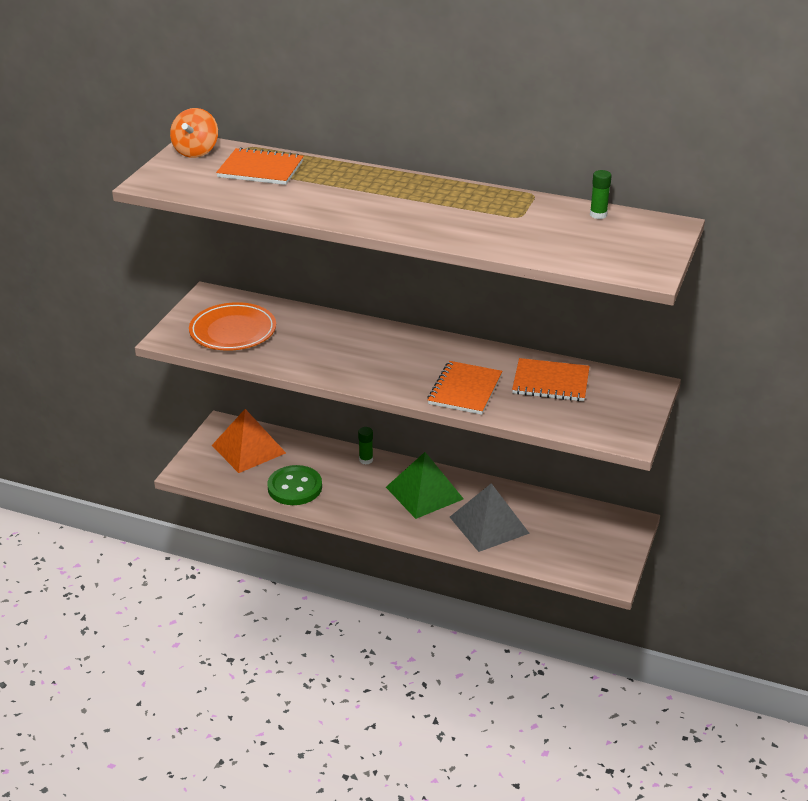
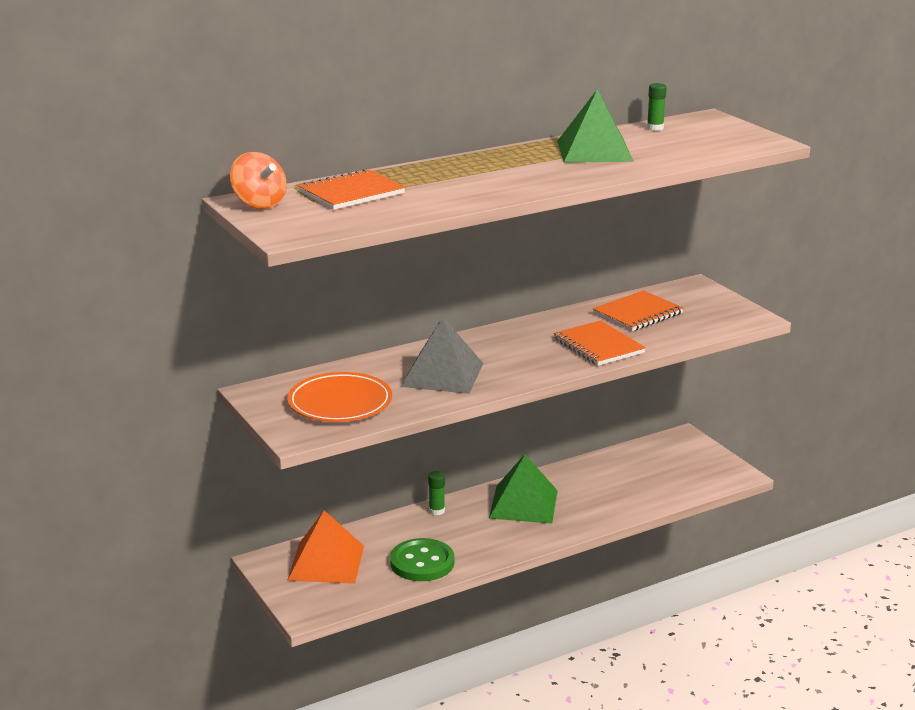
camera: 50 degrees left, 10 degrees down
(489, 525) = (606, 494): grey pyramid -> grey pyramid (442, 374)
(495, 213) = (594, 151): none -> green pyramid

